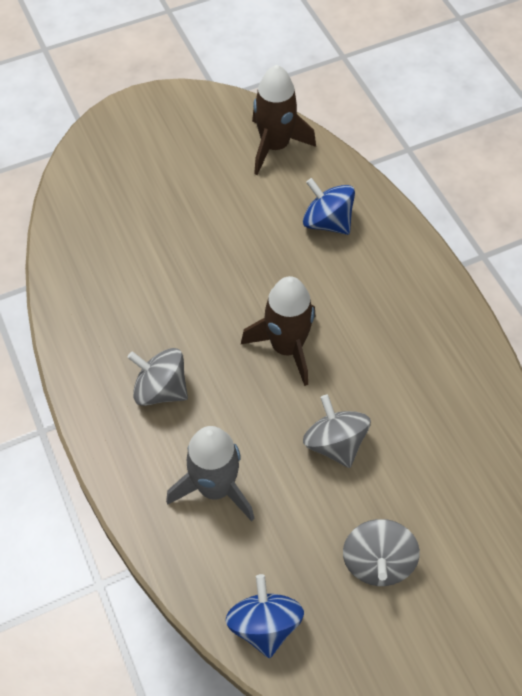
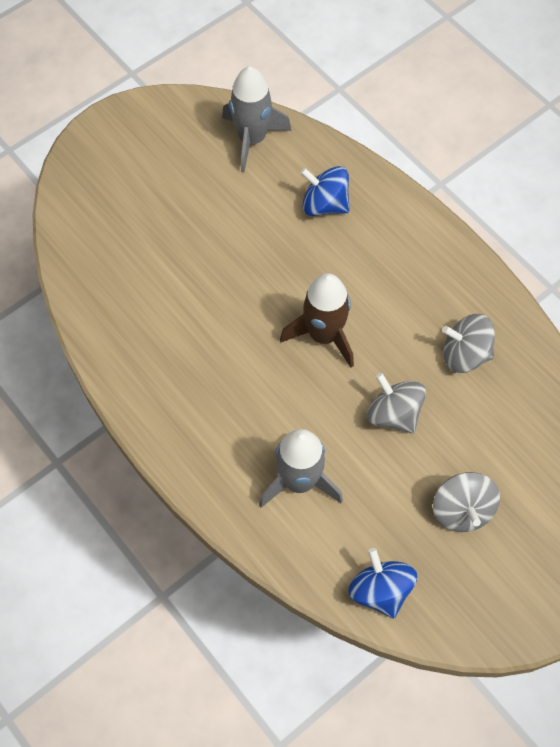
camera: 15 degrees left, 5 degrees up
(161, 389) = (220, 403): grey spinning top -> grey spinning top (465, 354)
(275, 146) = (252, 139): brown rocket -> grey rocket

